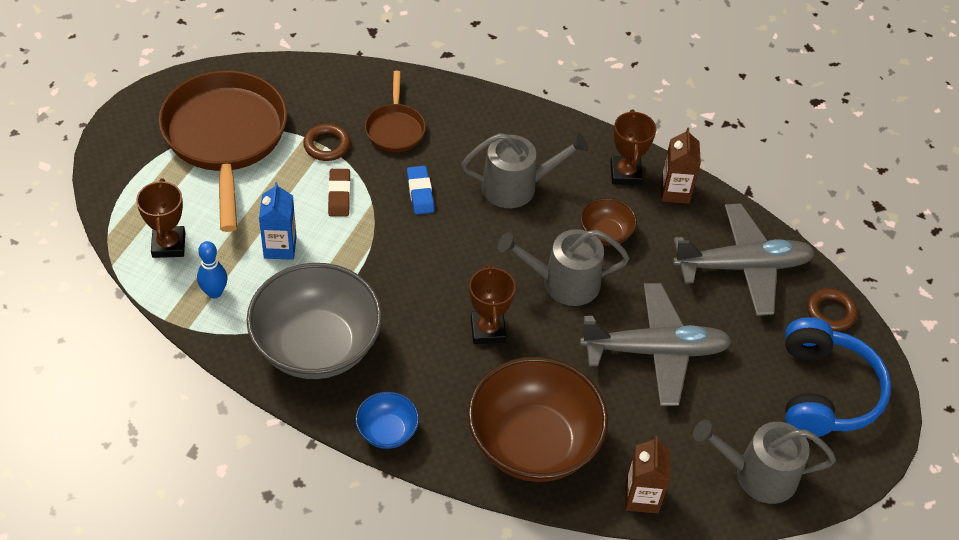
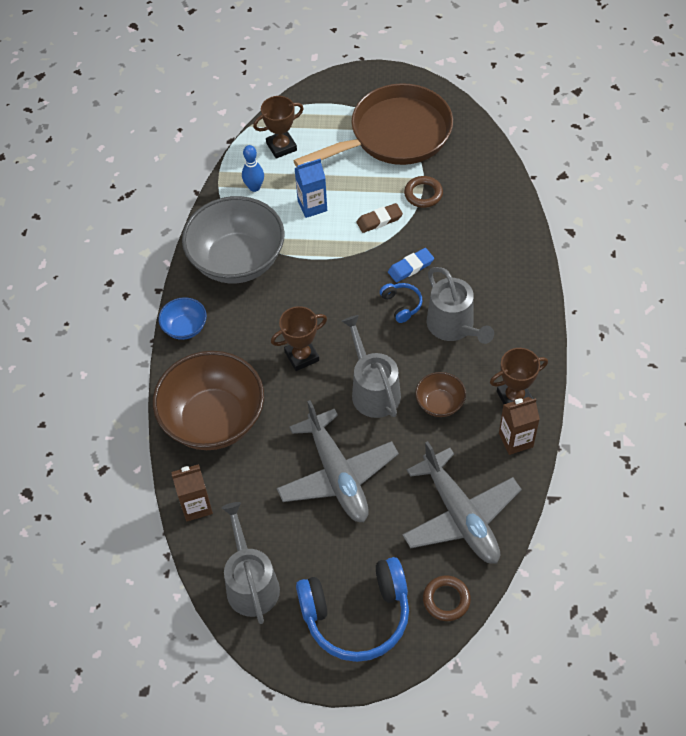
camera: 75 degrees right, 5 degrees up
(395, 129) = (466, 228): brown pan -> none
(465, 218) = (402, 305): none -> blue headphones

